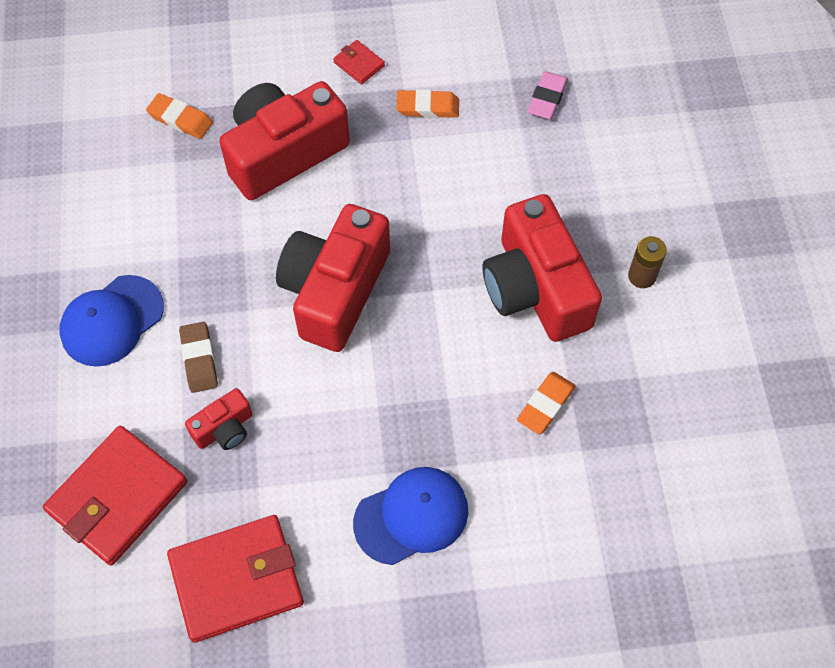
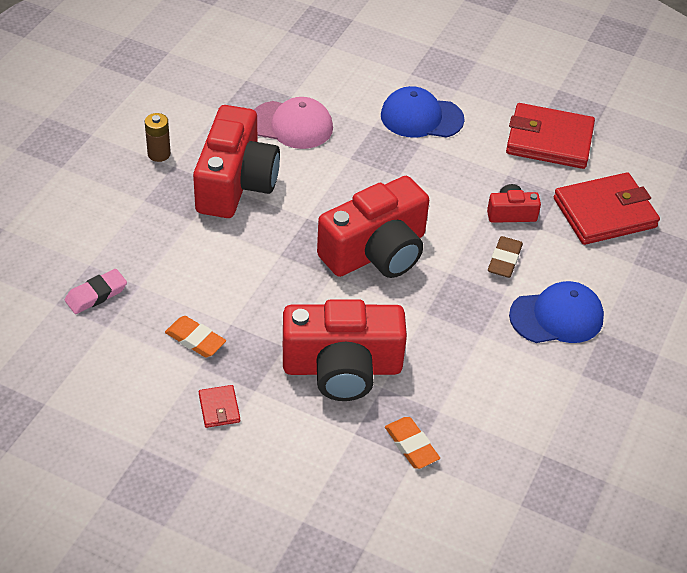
camera: 150 degrees left, 15 degrees down
(546, 405) = (291, 125): orange eraser -> pink cap

